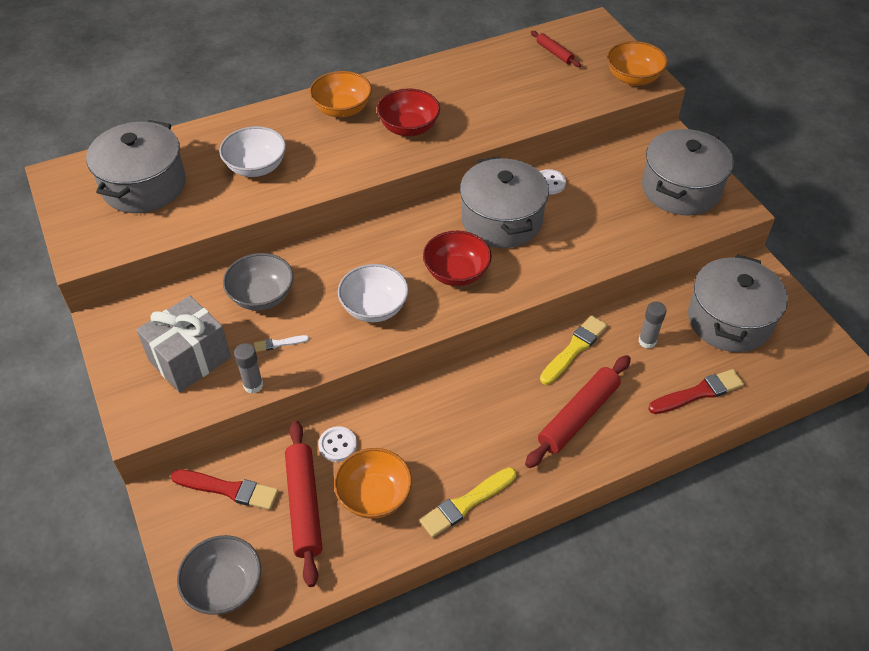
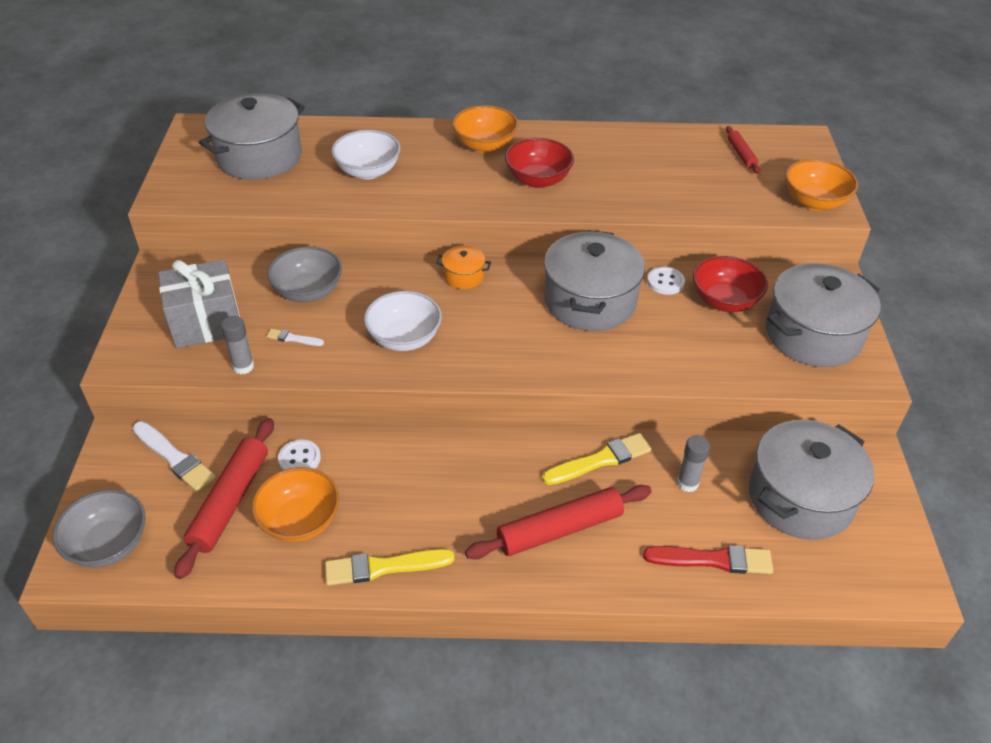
camera: 25 degrees right, 5 degrees down
(228, 489) = (175, 458): red brush -> white brush
(386, 234) = (463, 276): none -> orange pot
(456, 273) = (508, 335): red bowl -> red bowl (724, 301)

